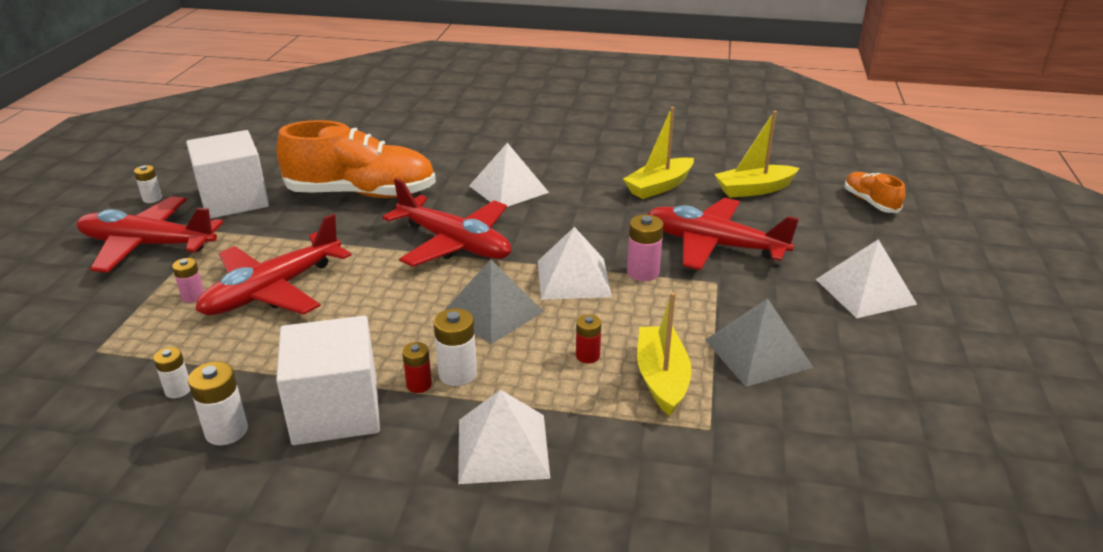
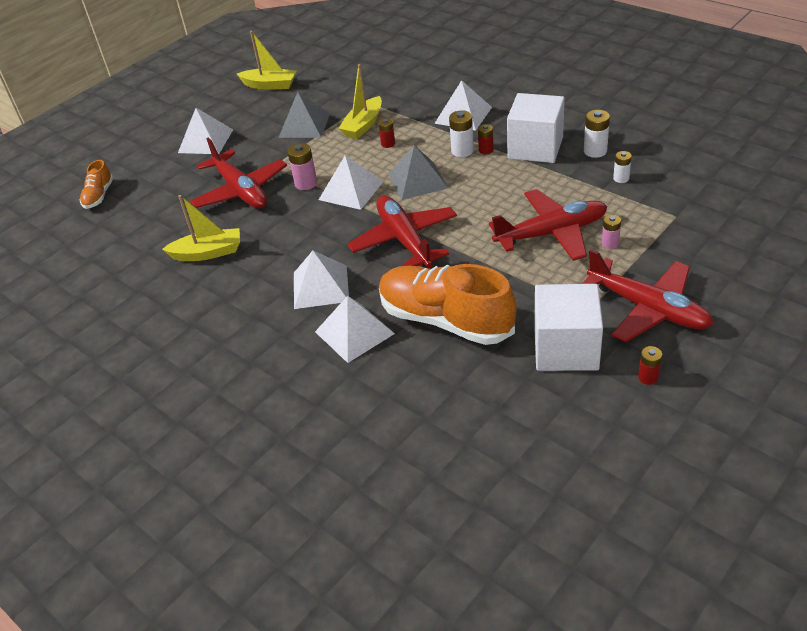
camera: 145 degrees left, 10 degrees up
(152, 198) = (648, 377): white battery -> red battery
(443, 169) = (354, 332): none -> white pyramid
(754, 189) = (150, 229): yellow boat -> yellow boat (270, 85)

